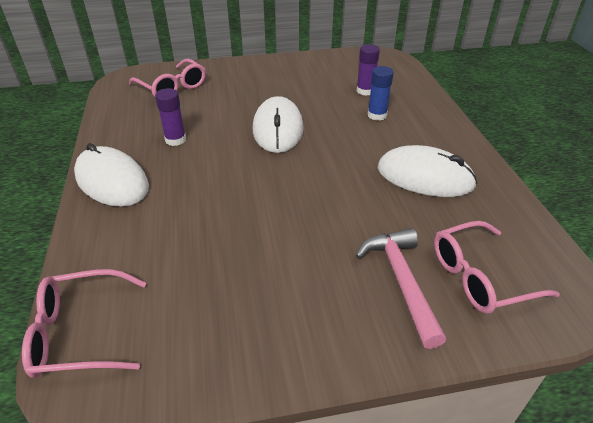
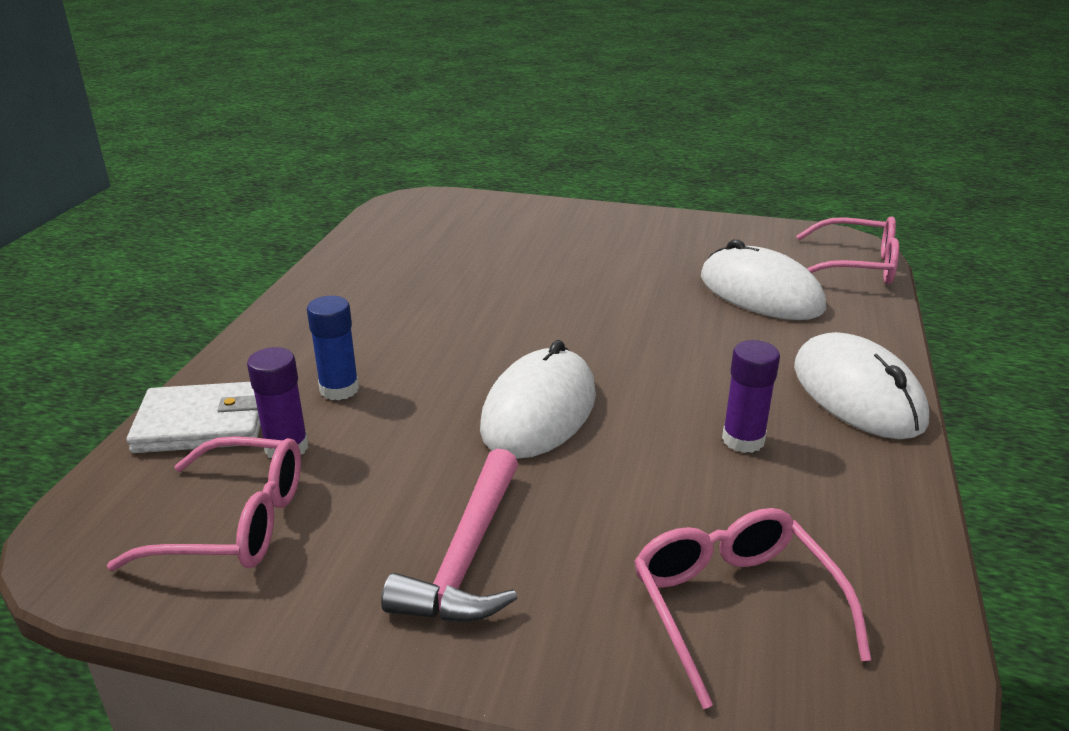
camera: 155 degrees left, 10 degrees down
(401, 281) = (537, 234): pink hammer -> pink hammer (467, 556)
(409, 90) = (203, 423): none -> white wallet
(425, 177) = (398, 294): white mouse -> white mouse (760, 293)
(481, 277) = (463, 222): pink glasses -> pink glasses (233, 522)

